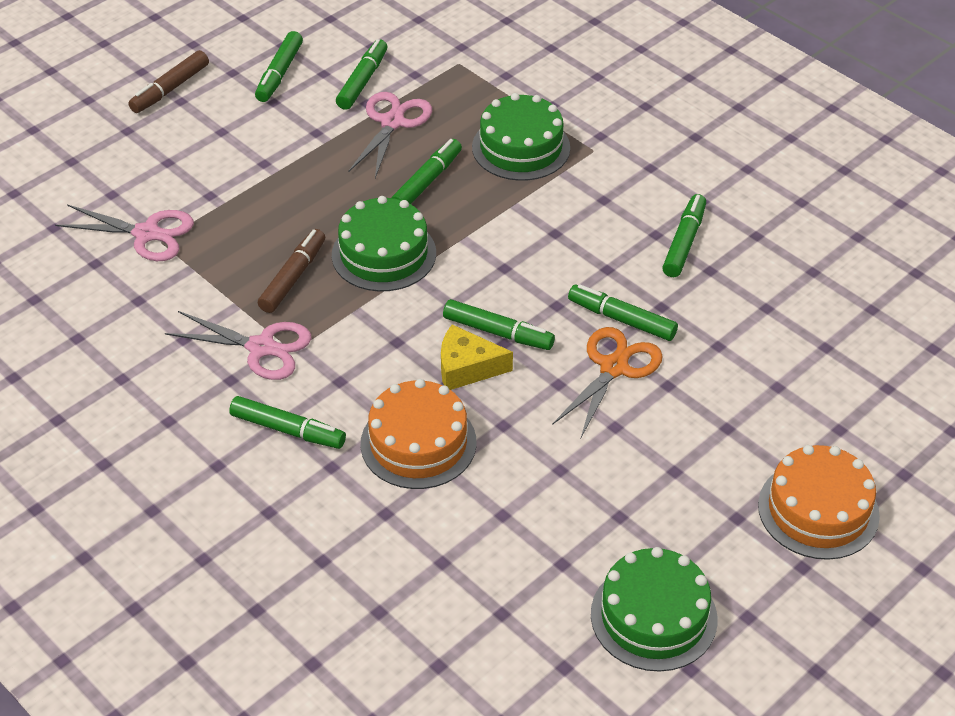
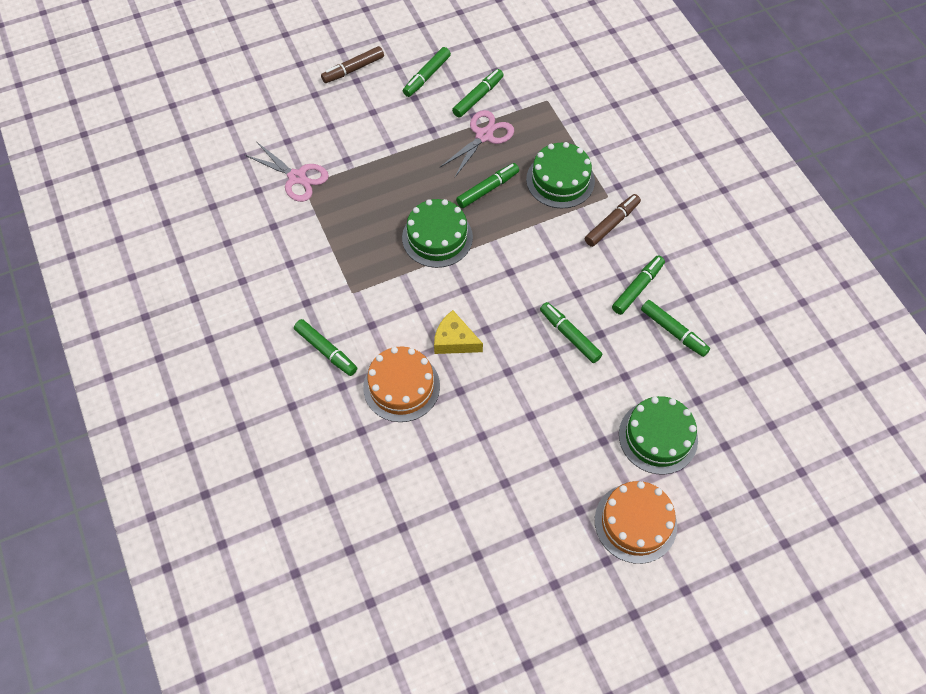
camera: 20 degrees right, 15 degrees up
(261, 347) = (333, 285): pink scissors -> none
(293, 278) = (373, 238): brown marker -> brown marker (611, 224)
(497, 332) = (485, 320): green marker -> green marker (673, 331)
(614, 367) = (548, 371): orange scissors -> none
(653, 616) = (495, 563): green cake -> green cake (658, 437)

